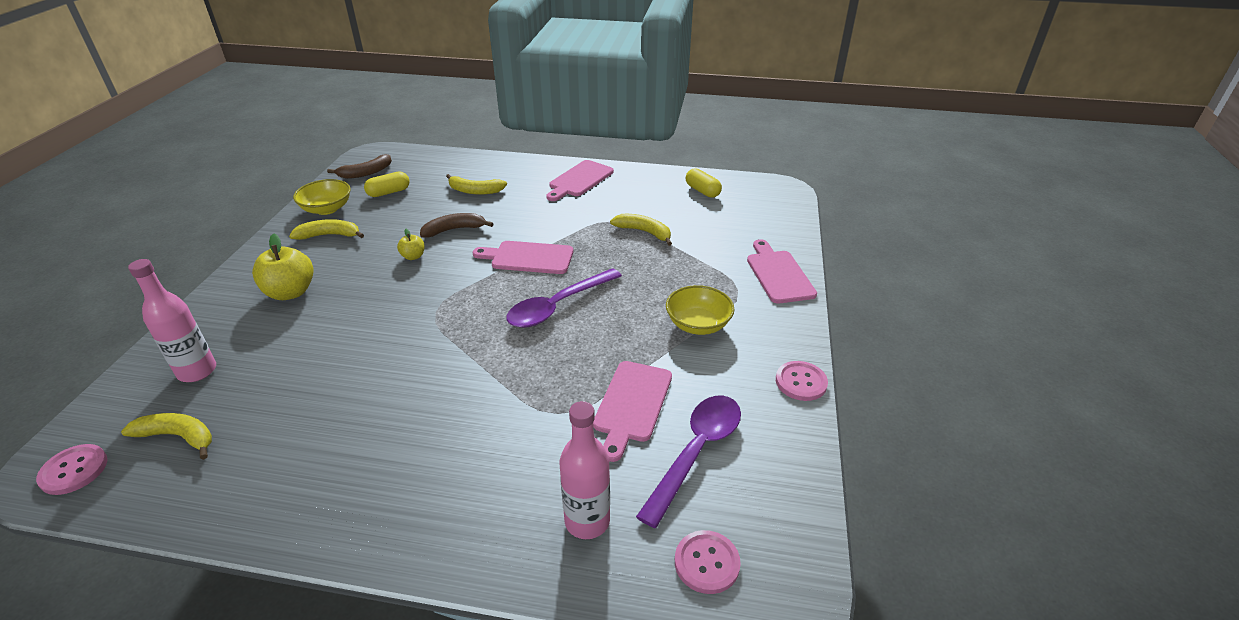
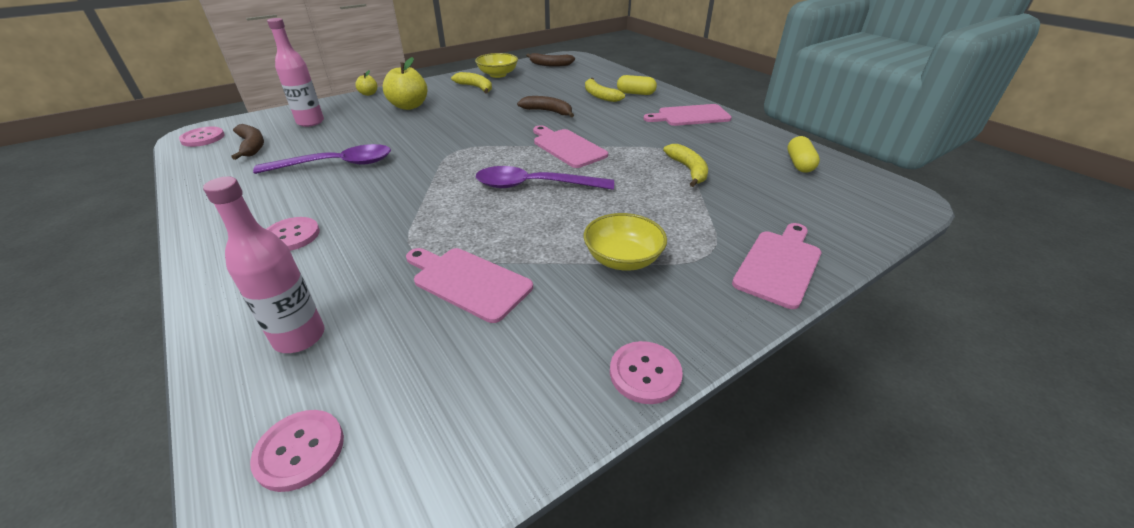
camera: 45 degrees right, 0 degrees up
(178, 437) = (252, 146): yellow banana -> brown banana
(389, 192) = (545, 78): yellow capsule -> yellow capsule (635, 93)
(413, 256) = (499, 116): yellow apple -> yellow apple (368, 94)
(429, 473) = (292, 236): none -> pink button
(632, 404) = (468, 282): pink cutting board -> pink cutting board turned 60 degrees clockwise
(696, 452) = (449, 354): purple spoon -> purple spoon (336, 164)

